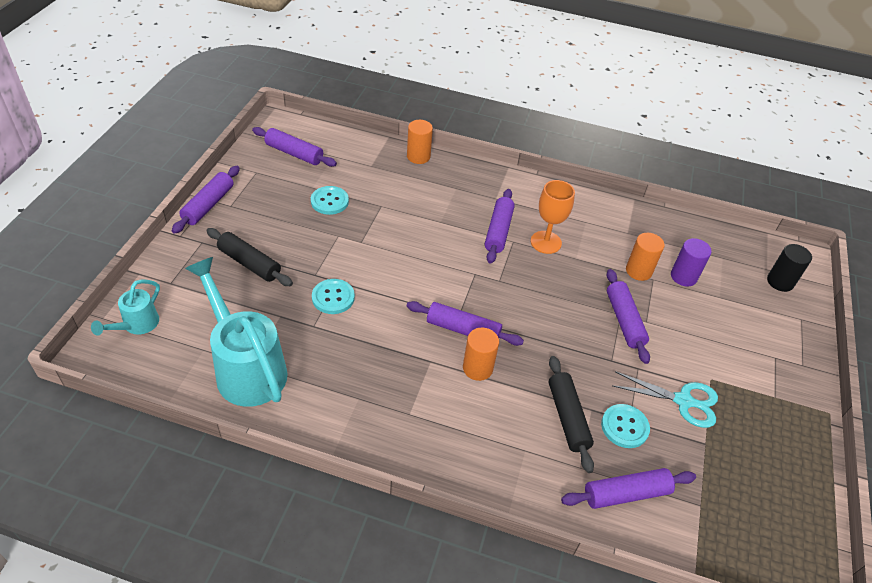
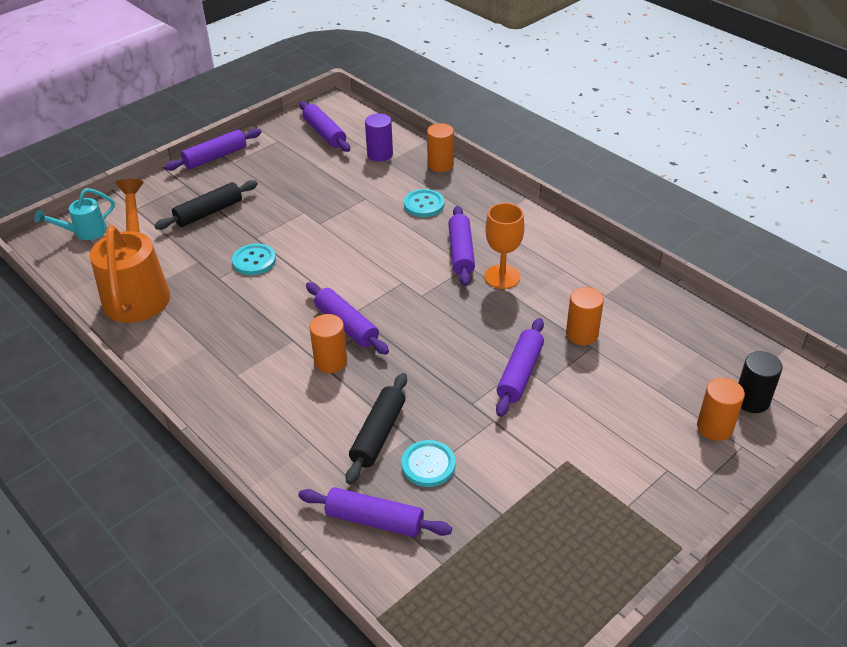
camera: 35 degrees right, 5 degrees down
(246, 367) = (138, 291): turquoise watering can -> orange watering can
(249, 263) = (209, 212): black rolling pin -> black rolling pin turned 75 degrees clockwise
(329, 201) = (321, 182): turquoise button -> turquoise button (424, 204)
(498, 231) = (461, 252): purple rolling pin -> purple rolling pin turned 45 degrees counterclockwise
(683, 276) = (631, 356): purple cylinder -> purple cylinder (380, 154)
(684, 401) = (515, 468): turquoise scissors -> none
(776, 312) = (714, 427): none -> orange cylinder

